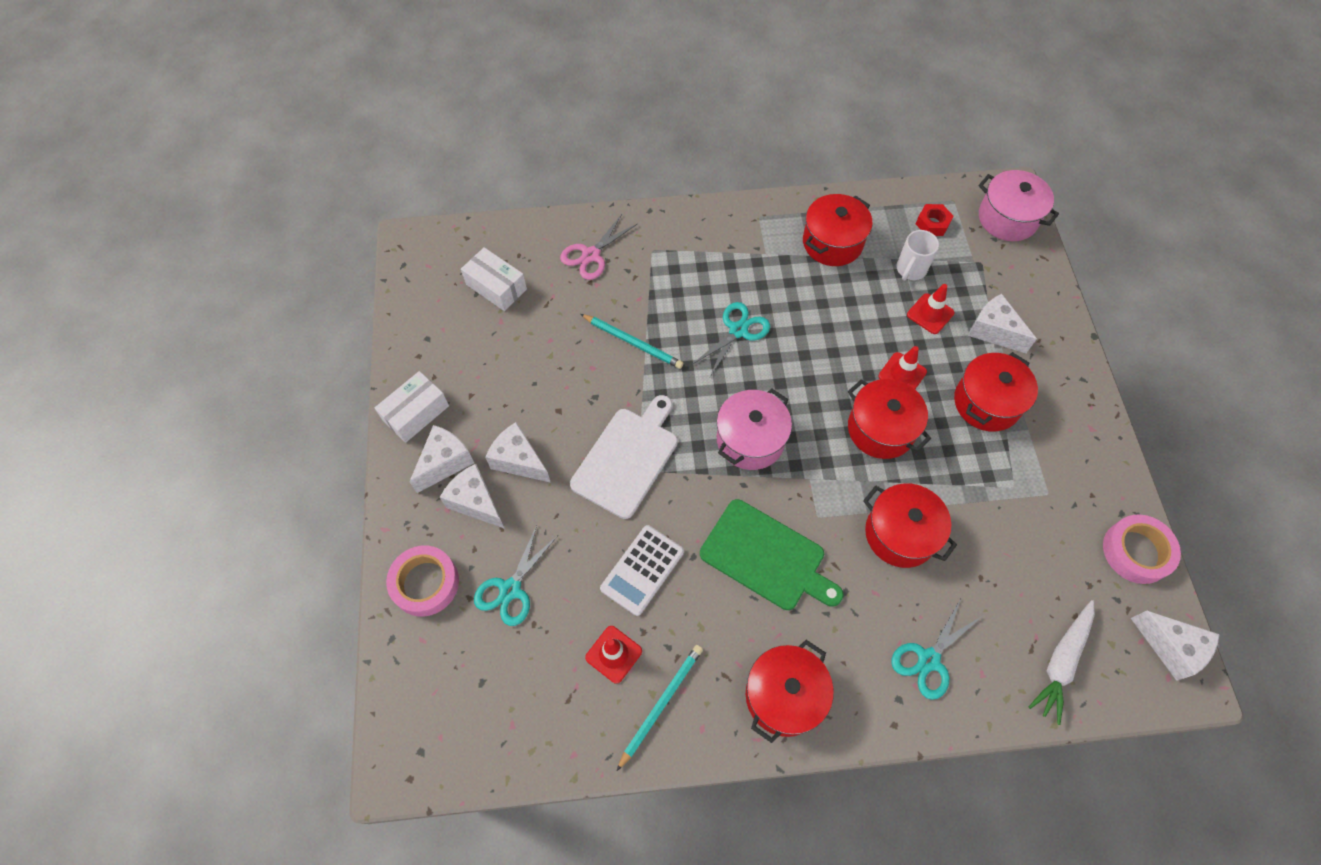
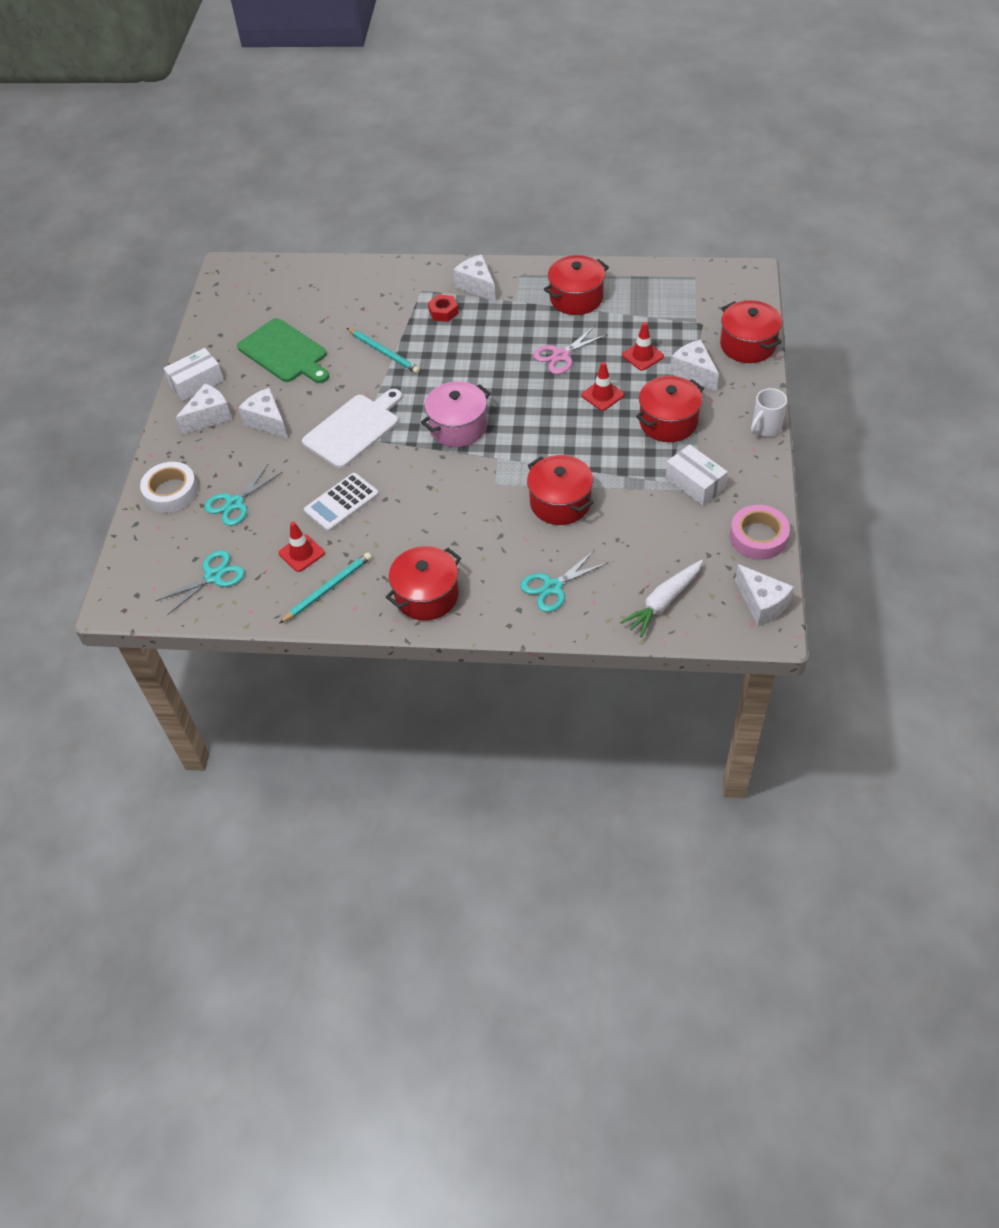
camera: 15 degrees right, 10 degrees down
(425, 583) = (171, 492): pink tape -> white tape
(476, 502) = (225, 445): white cheese -> white cheese (477, 286)
(496, 287) = (285, 305): white box -> white box (695, 483)
(591, 255) = (369, 290): pink scissors -> pink scissors (561, 355)
(738, 331) = (474, 352): turquoise scissors -> turquoise scissors (213, 576)
(767, 557) = (444, 505): green cutting board -> green cutting board (285, 353)
(881, 429) = (570, 431): red pot -> red pot (748, 345)
(910, 269) = (637, 323): white mug -> white mug (765, 428)
(932, 224) = (669, 292): red nut -> red nut (443, 312)
(1007, 218) = (738, 294): pink pot -> none

